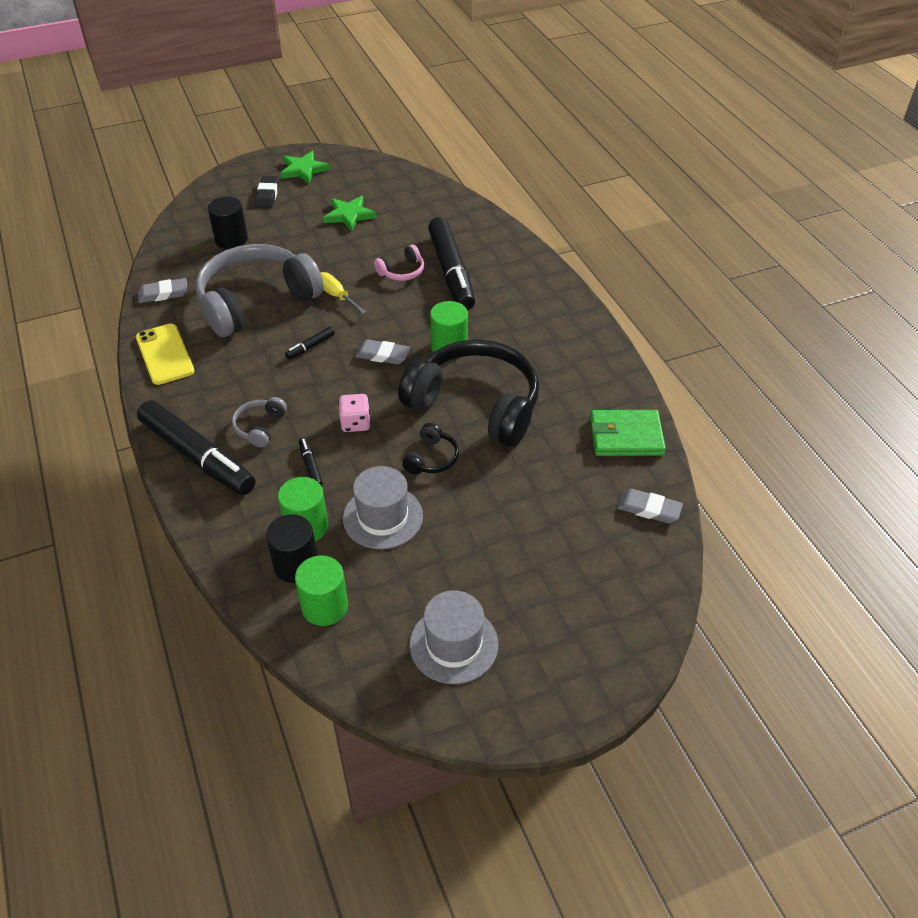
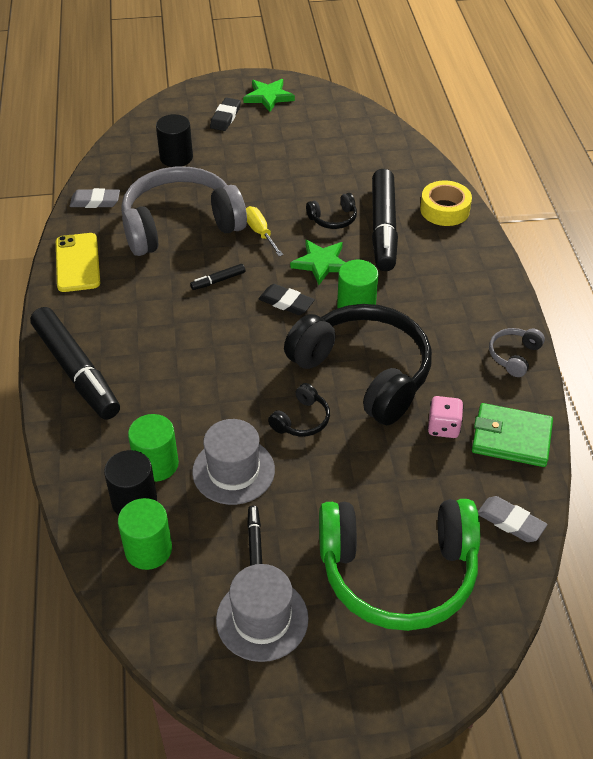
camera: 15 degrees right, 0 degrees up
(260, 427) = (144, 353): grey headphones -> grey headphones (514, 356)
(310, 466) = (180, 403): black marker -> black marker (254, 541)
(349, 215) = (299, 151): green star -> green star (321, 263)
(355, 423) = (237, 368): pink dice -> pink dice (443, 427)
(382, 355) = (286, 302): grey eraser -> black eraser
(402, 271) = (333, 219): pink headphones -> black headphones
(502, 246) = (444, 210): none -> yellow tape
(564, 575) = (398, 572): none -> green headphones

